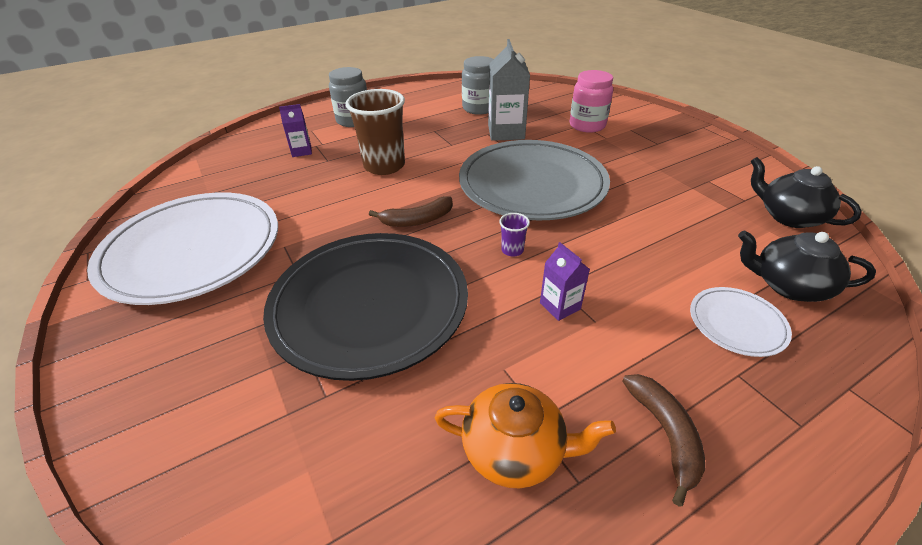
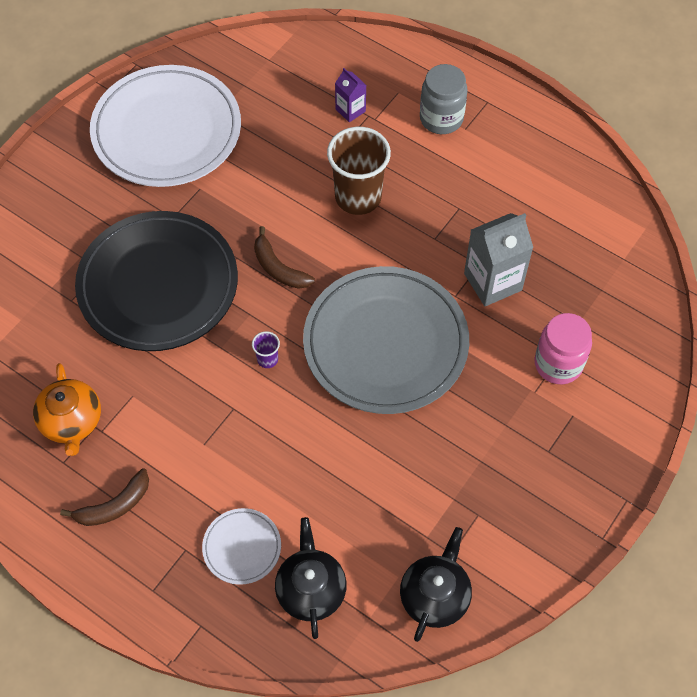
camera: 65 degrees right, 20 degrees up
(479, 108) = (544, 231): grey jar -> none
(560, 306) = (211, 415): purple carton -> none

